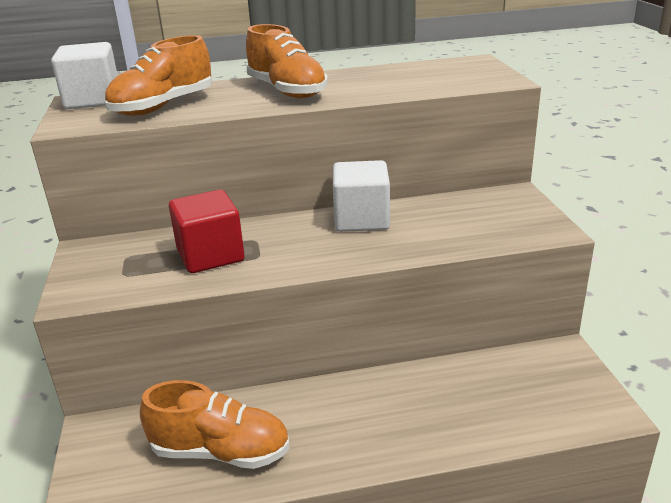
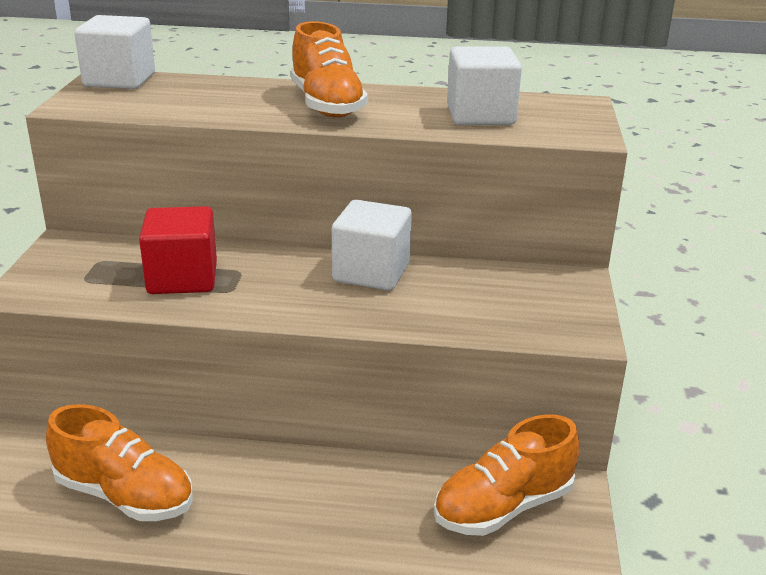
camera: 15 degrees right, 0 degrees up
(163, 106) = (182, 101): orange shoe -> orange shoe (503, 507)
(412, 80) = (480, 115): none -> white cube

